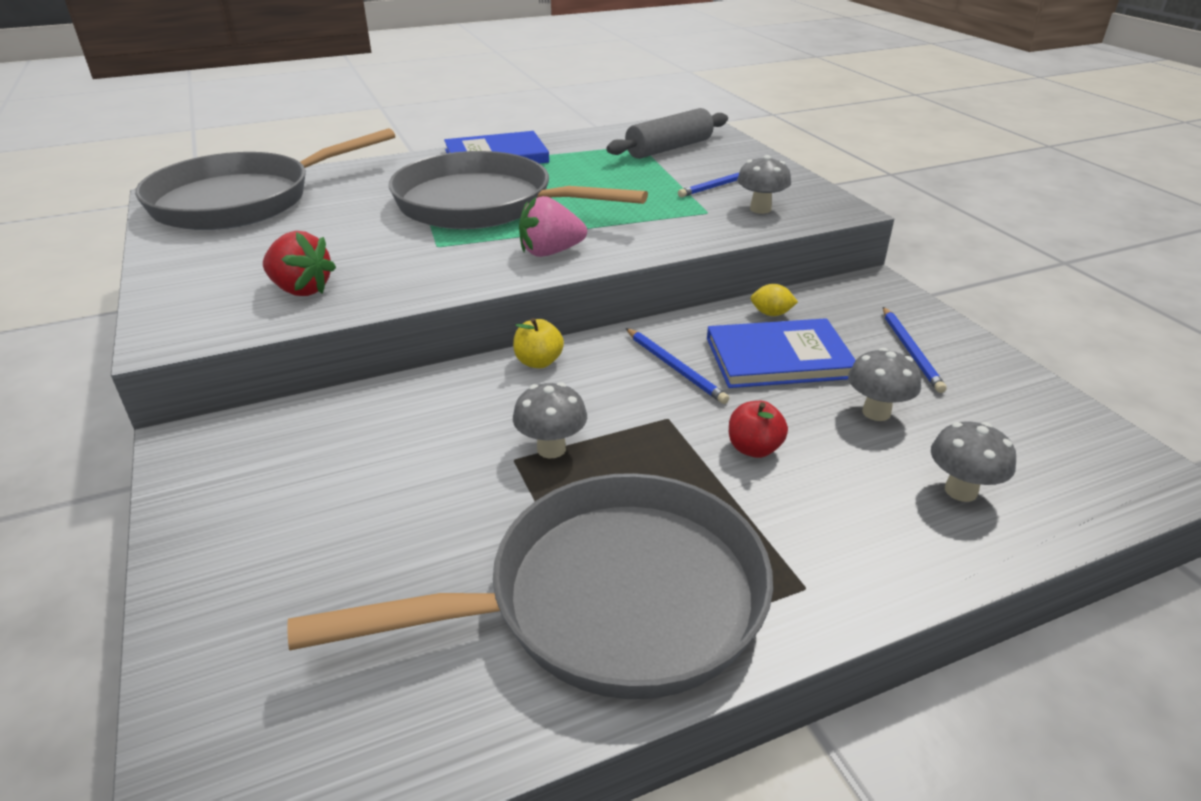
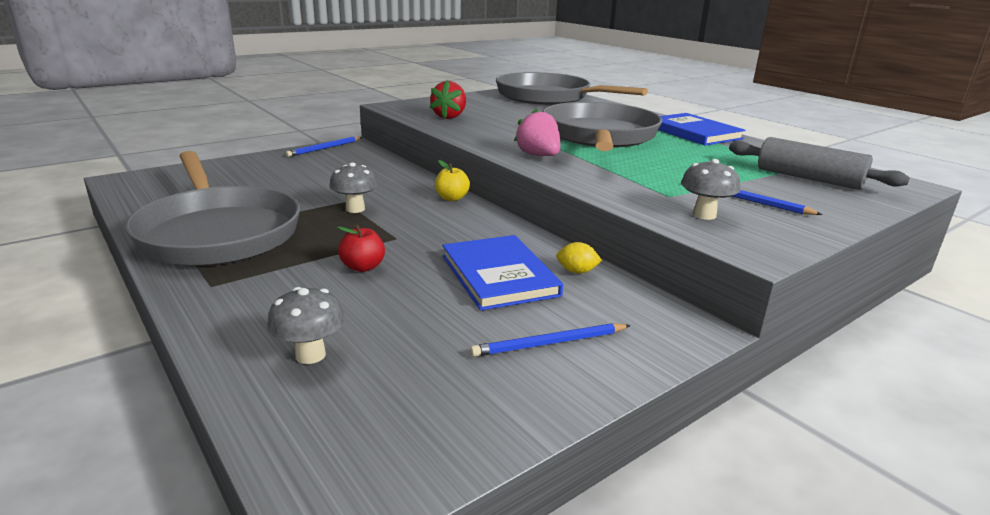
camera: 75 degrees right, 10 degrees down
(675, 368) = (463, 237): blue pencil -> blue pencil (324, 148)
(771, 314) = (577, 271): yellow lemon -> yellow lemon turned 75 degrees counterclockwise
(876, 412) = (425, 318): grey mushroom -> none

